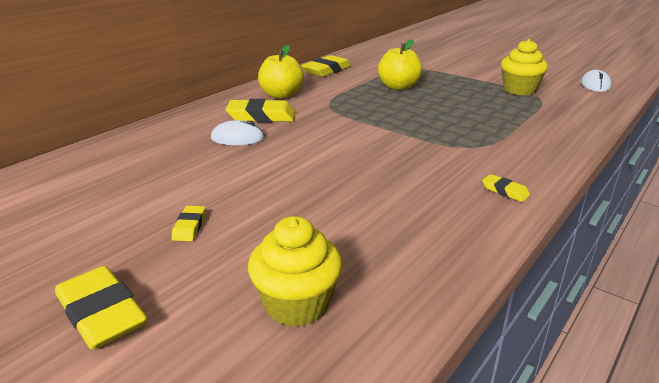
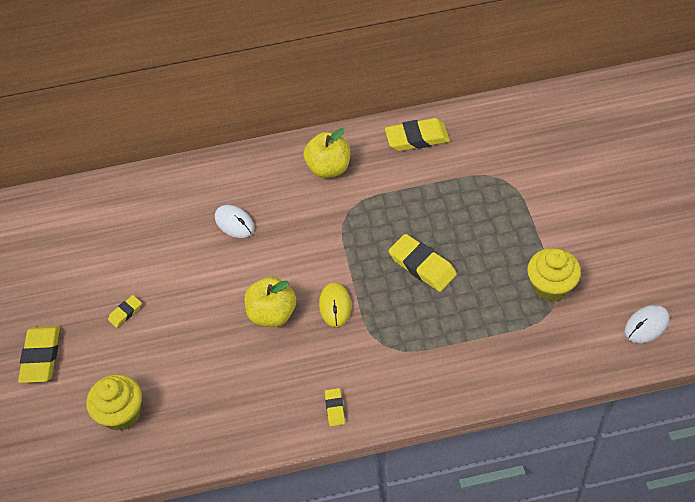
camera: 45 degrees right, 25 degrees up
(261, 116) = (279, 198): yellow eraser -> yellow eraser (422, 266)
(398, 87) = (444, 212): yellow apple -> yellow apple (272, 314)
(399, 144) = (335, 306): none -> yellow mouse

